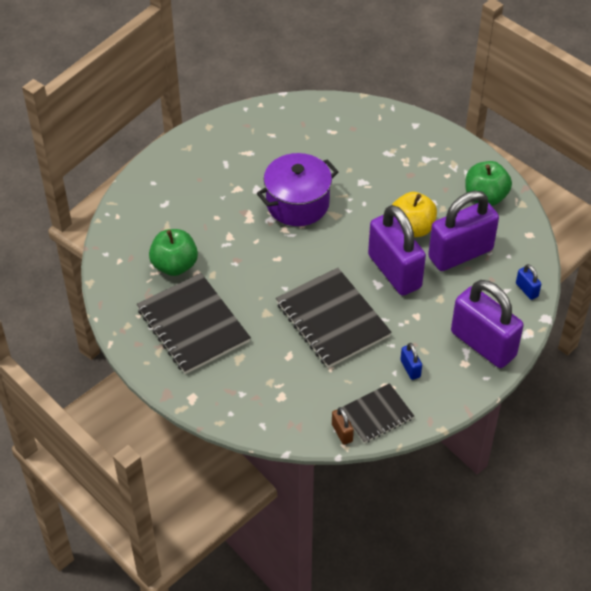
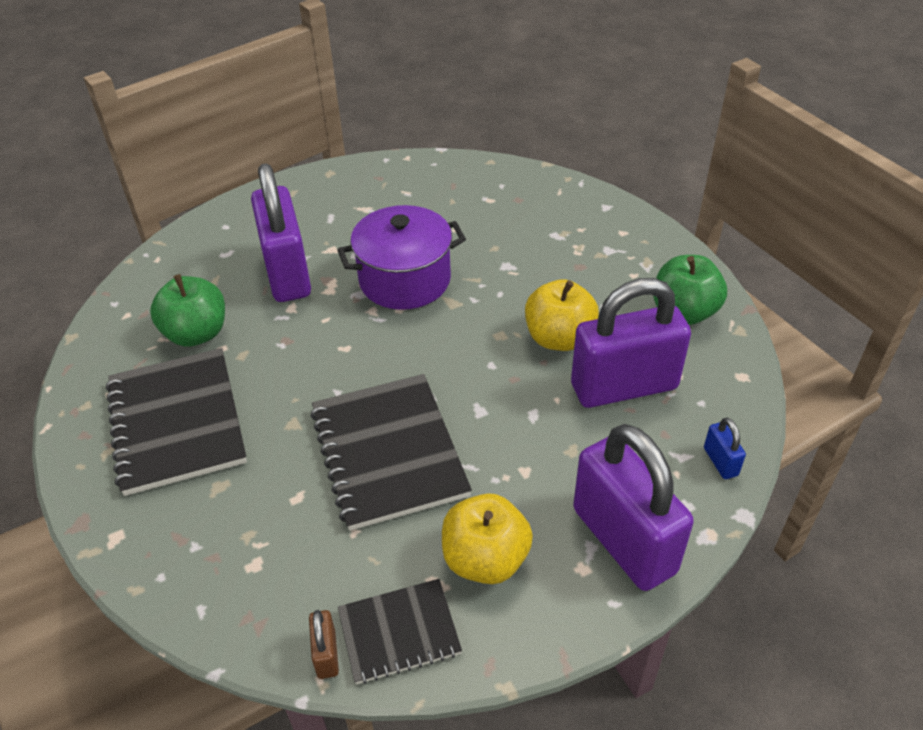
camera: 15 degrees right, 5 degrees down
(394, 271) = (512, 396): purple padlock -> purple padlock (287, 273)
(410, 368) = (485, 559): blue padlock -> yellow apple

